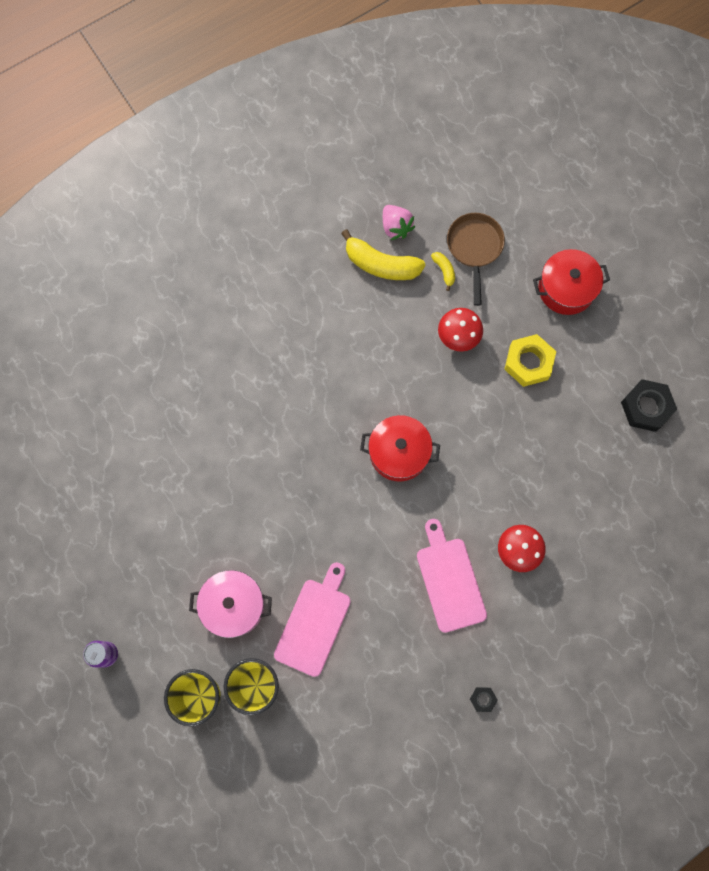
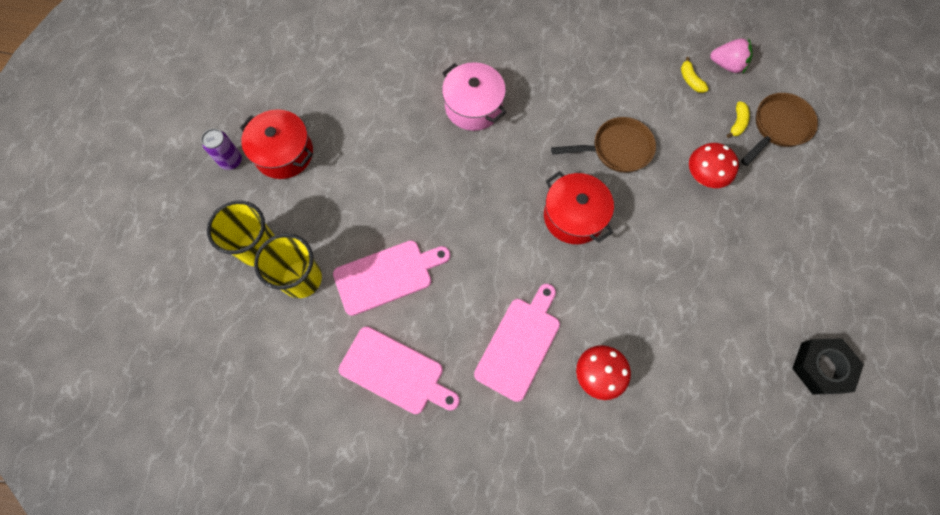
camera: 45 degrees right, 5 degrees down
(233, 605) = (345, 209): pink pot -> pink pot (473, 106)
(380, 372) = (616, 149): none -> brown pan
(381, 264) = (690, 80): yellow banana -> yellow banana, size x0.47
(388, 681) = (395, 372): none -> pink cutting board
(396, 227) = (727, 65): pink strawberry -> pink strawberry turned 90 degrees counterclockwise
(483, 699) = (453, 462): black nut -> none
(528, 362) = (745, 243): yellow nut -> none
(566, 289) = (831, 217): red pot -> red pot (284, 153)

